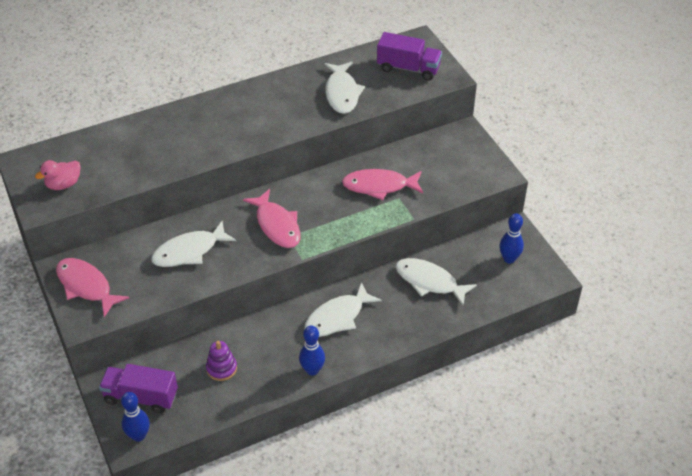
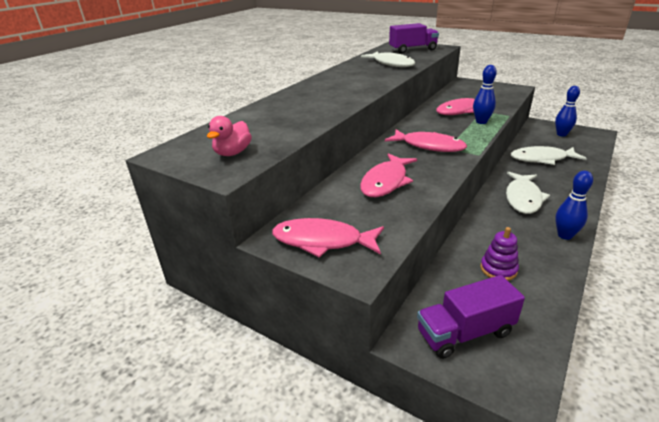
camera: 30 degrees left, 15 degrees down
(138, 435) = (517, 373): blue bowling pin -> blue bowling pin (481, 122)
(189, 251) = (386, 182): white fish -> pink fish

